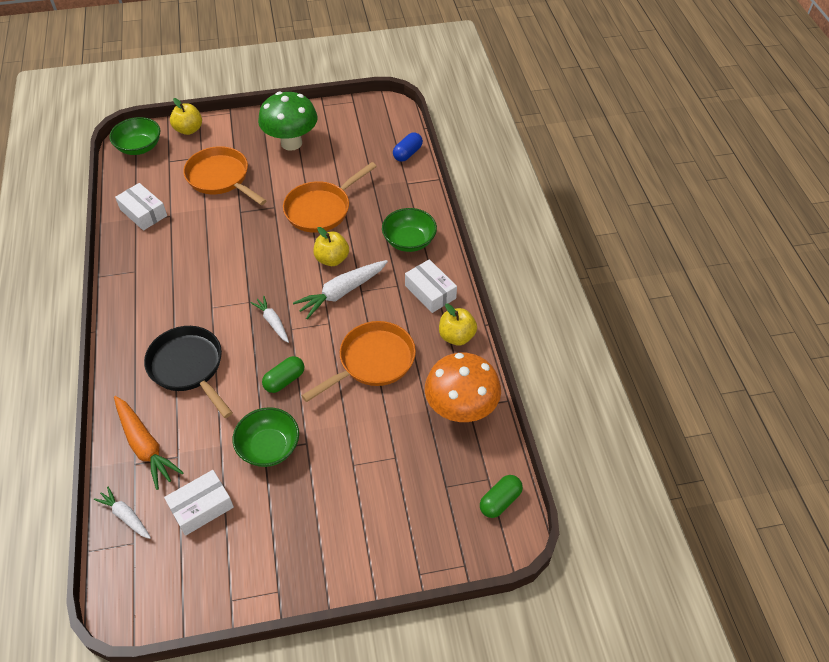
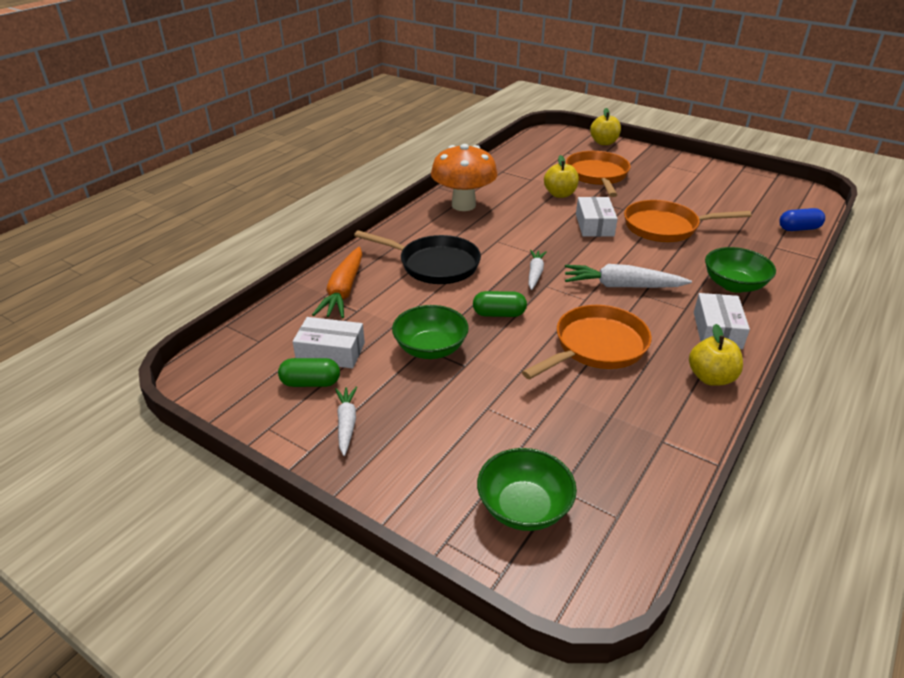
camera: 45 degrees right, 15 degrees down
(126, 516) = (276, 322): white carrot -> white carrot (346, 423)
(139, 147) = (554, 138): green bowl -> green bowl (524, 507)
(143, 212) = (513, 170): white box -> white box (594, 225)
(188, 367) = (434, 265): black pan -> black pan turned 105 degrees clockwise
(291, 143) = (684, 180): green mushroom -> none
(332, 259) = (638, 261): yellow apple -> yellow apple (560, 194)
(373, 361) = (596, 347): orange pan -> orange pan turned 45 degrees counterclockwise
(461, 410) = (650, 437): orange mushroom -> orange mushroom (463, 205)
(500, 501) = (609, 547): green capsule -> green capsule (311, 383)

